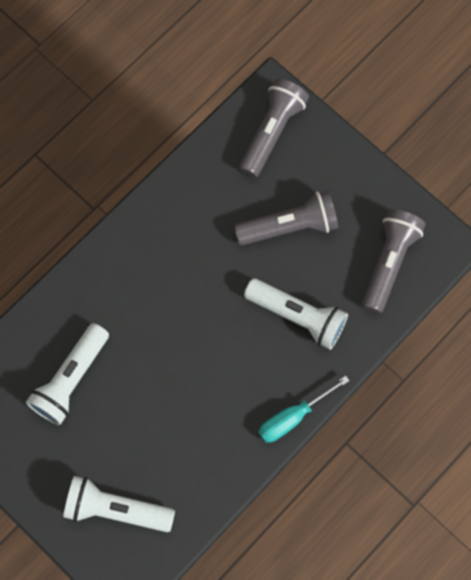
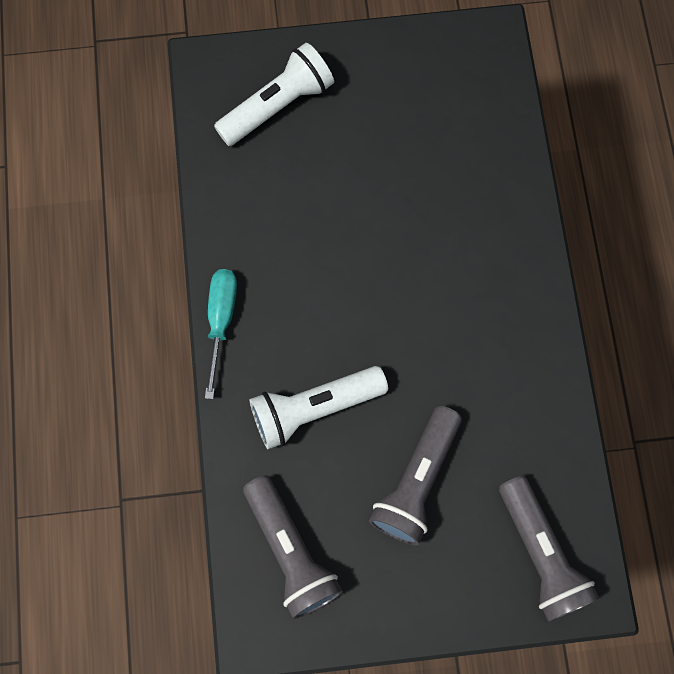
camera: 130 degrees right, 0 degrees up
(70, 379) = (432, 154): white flashlight -> none

